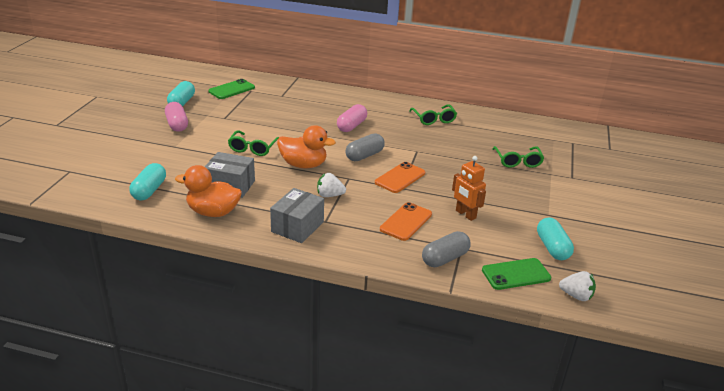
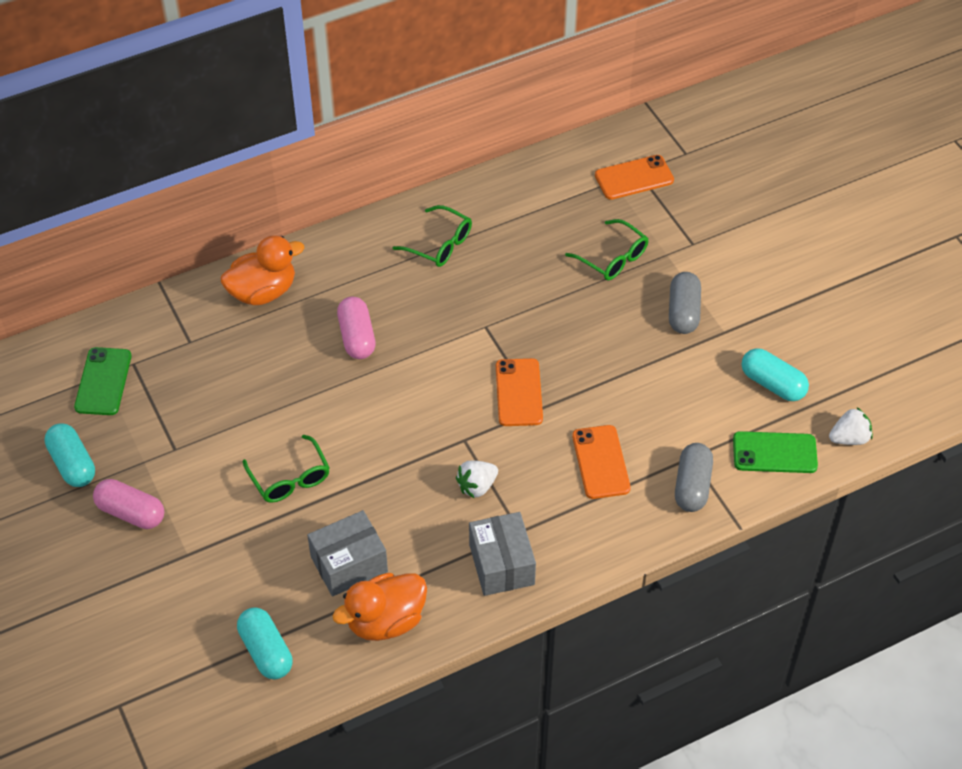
camera: 40 degrees left, 20 degrees up
(303, 165) = (387, 458): orange duck -> orange duck (263, 292)
(364, 155) = (436, 384): grey capsule -> grey capsule (683, 312)
(465, 214) = (646, 400): orange robot -> none
(516, 274) = (774, 453): green phone -> green phone turned 60 degrees clockwise
(567, 143) = (634, 178): none -> orange phone

